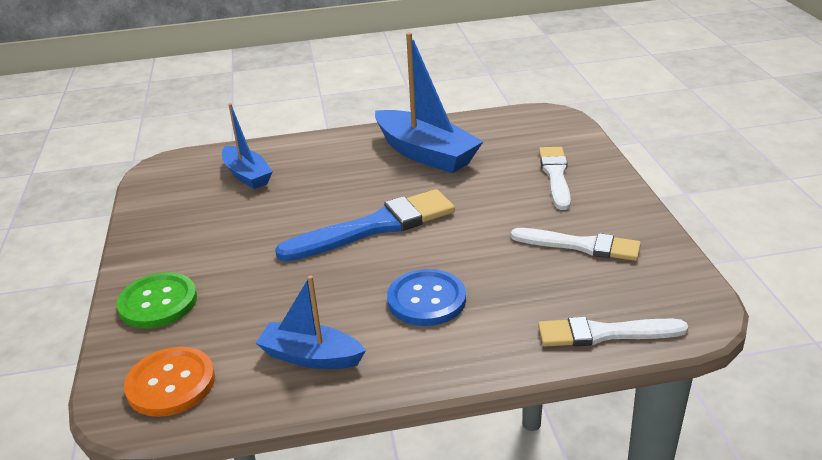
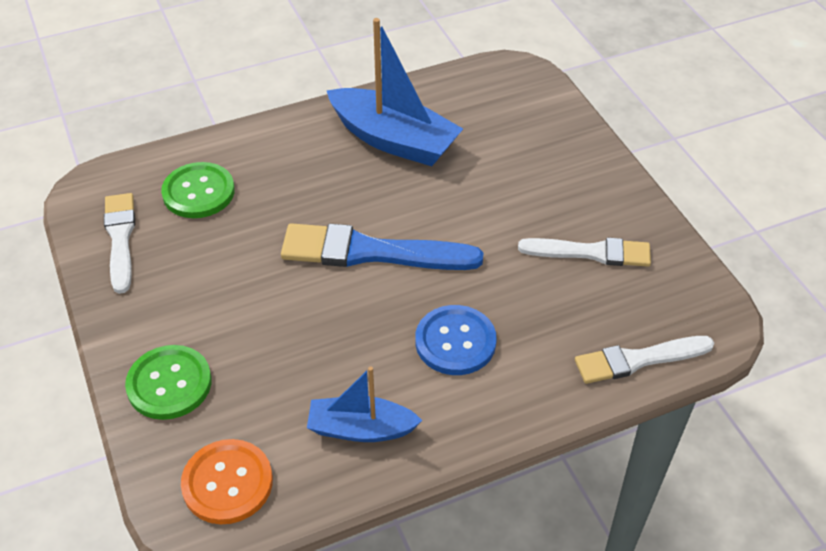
camera: 15 degrees left, 15 degrees up
(247, 175) = (198, 192): blue boat -> green button
(375, 227) = (371, 252): blue brush -> blue brush turned 135 degrees counterclockwise
(555, 175) = (542, 159): white brush -> white brush (120, 238)

